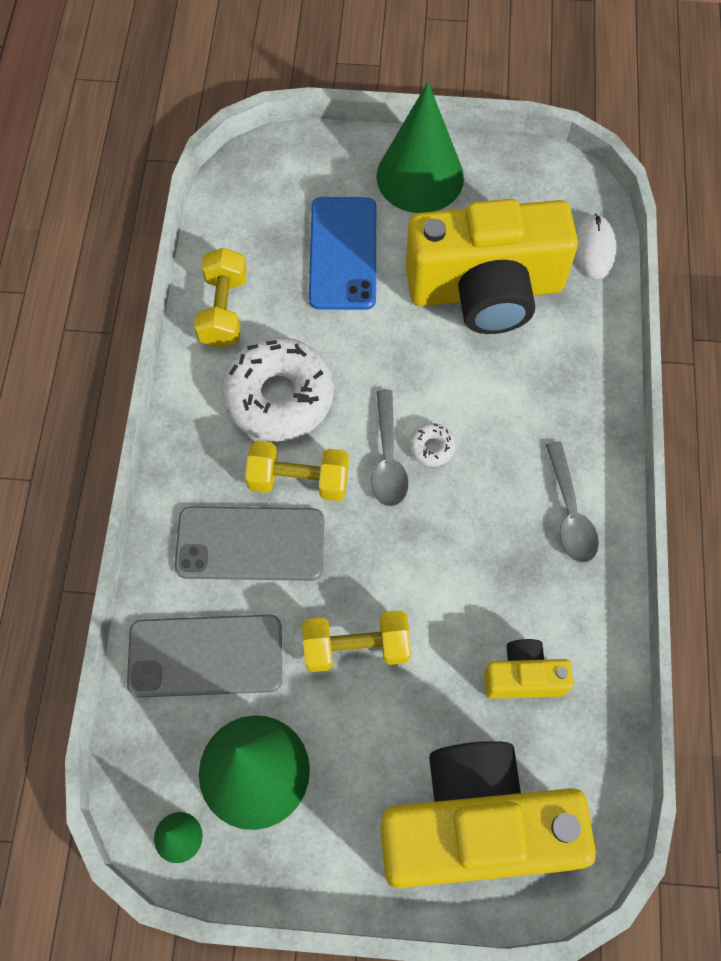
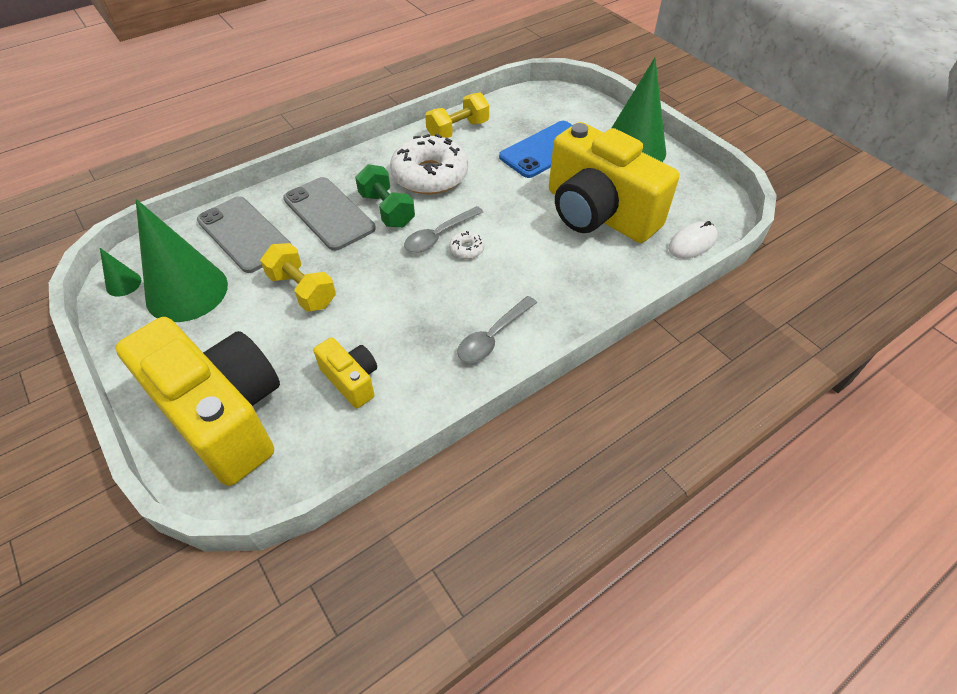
camera: 50 degrees right, 15 degrees down
(299, 480) = (387, 210): yellow dumbbell -> green dumbbell

